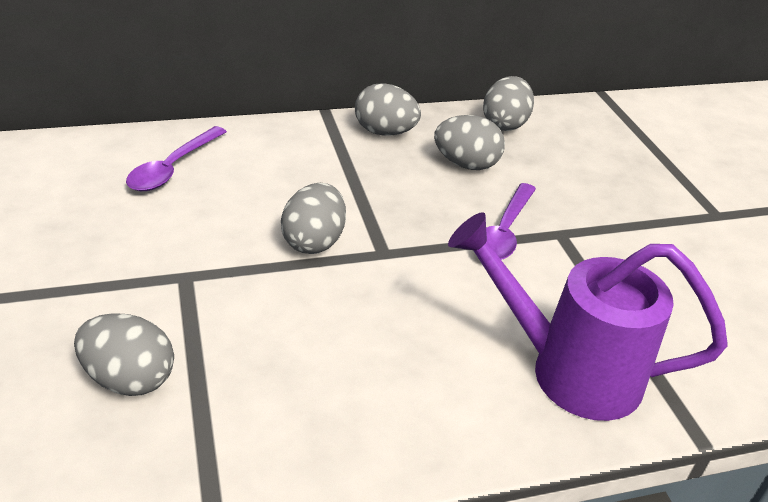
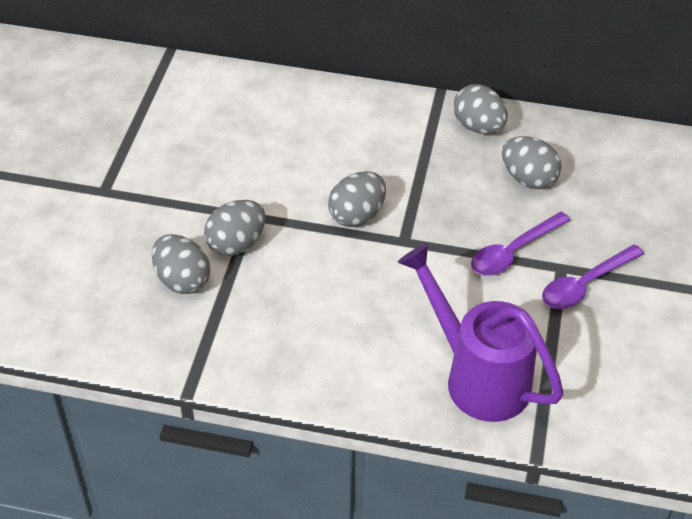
camera: 30 degrees right, 10 degrees up
(172, 168) = (286, 118): purple spoon -> purple spoon (585, 285)
(504, 124) = (596, 146): grey egg -> grey egg (236, 244)

